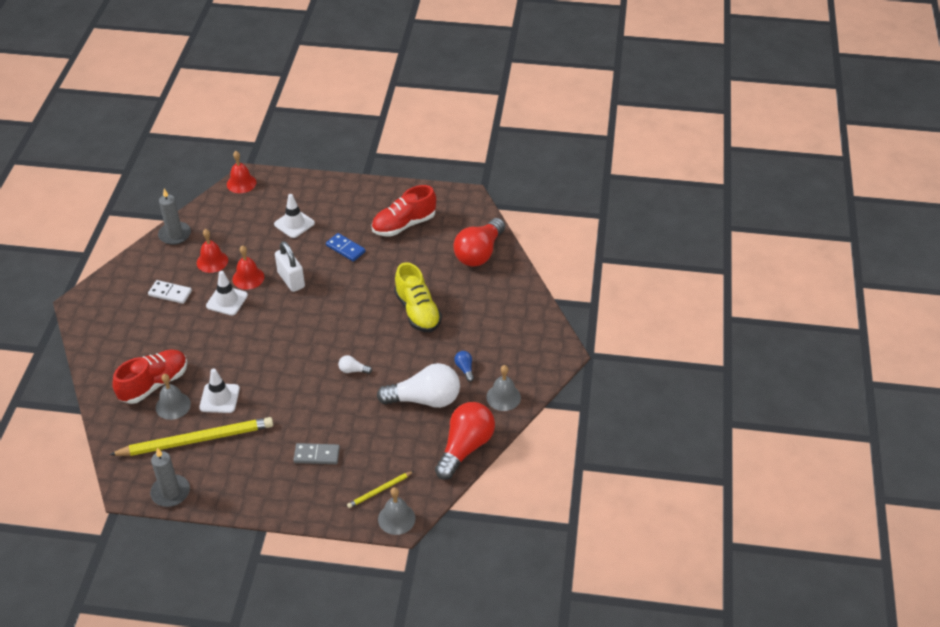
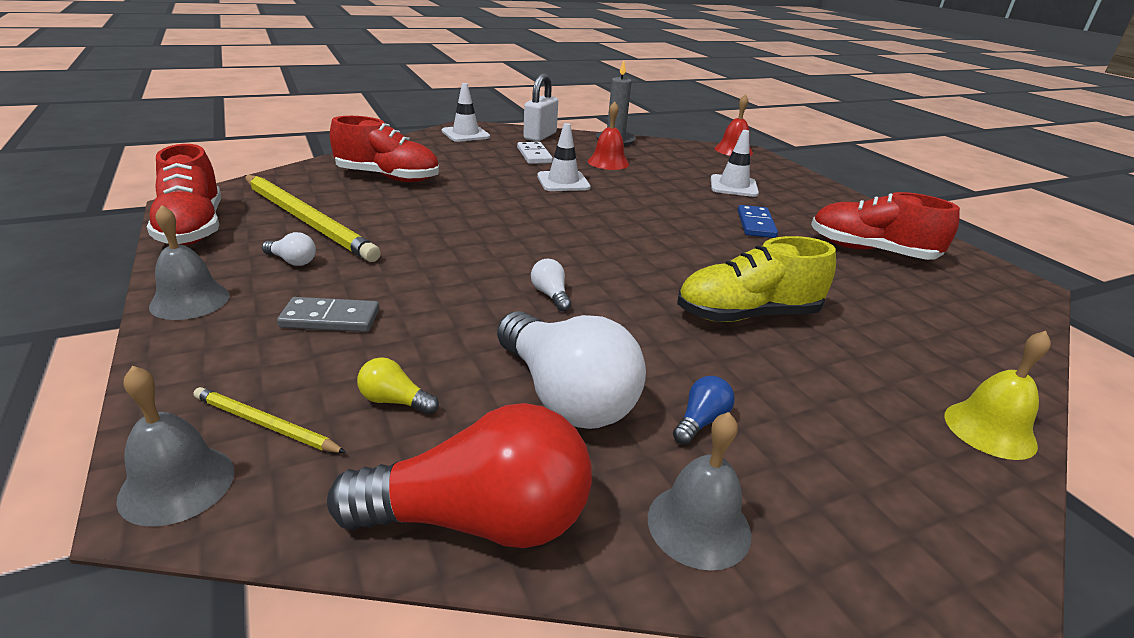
camera: 55 degrees right, 15 degrees down
(170, 492) = (193, 228): grey candle -> red shoe
(173, 405) = (360, 194): grey bell -> grey bell (190, 300)
(219, 398) = (396, 216): white traffic cone -> white traffic cone (465, 134)
(246, 457) = (292, 261): none -> white light bulb
(248, 278) = (614, 184): red bell -> none
(291, 280) = (649, 206): white padlock -> white padlock (540, 136)
(316, 455) = (330, 318): grey domino -> grey domino turned 60 degrees counterclockwise
(392, 450) = (395, 401): none -> yellow light bulb
(417, 311) = (747, 315): yellow shoe -> yellow shoe turned 45 degrees clockwise
(479, 253) = (961, 335): red light bulb -> none
(523, 294) = (989, 429): none -> yellow bell

